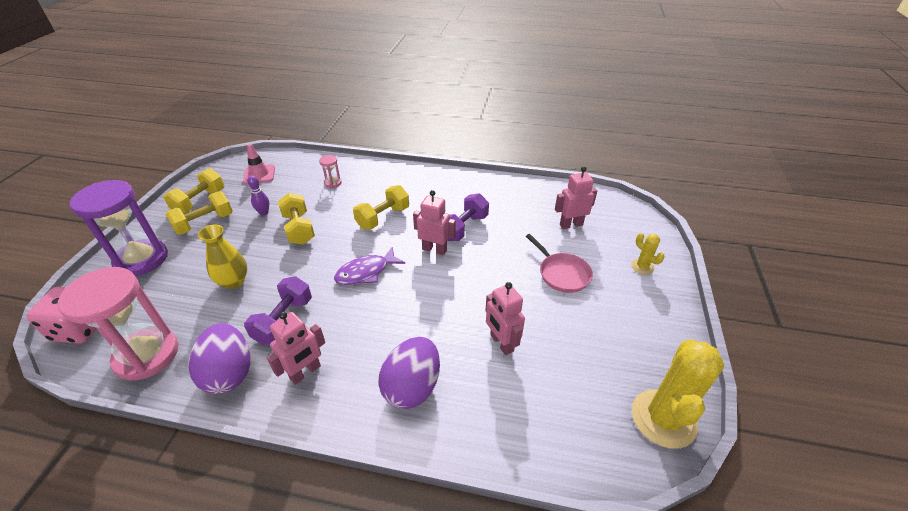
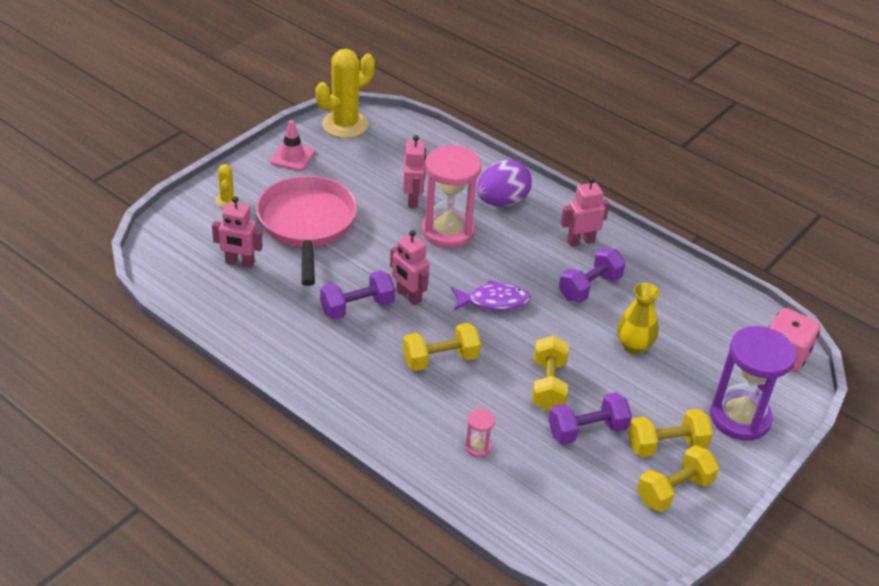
camera: 155 degrees left, 0 degrees up
(147, 355) = (715, 305): pink hourglass -> pink hourglass (448, 231)
(229, 373) = (643, 264): purple egg -> none
(259, 174) = (582, 514): pink traffic cone -> pink traffic cone (292, 157)
(264, 213) = (587, 430): purple bowling pin -> purple dumbbell
(562, 273) = (307, 224): pink pan -> pink pan, size x1.85

